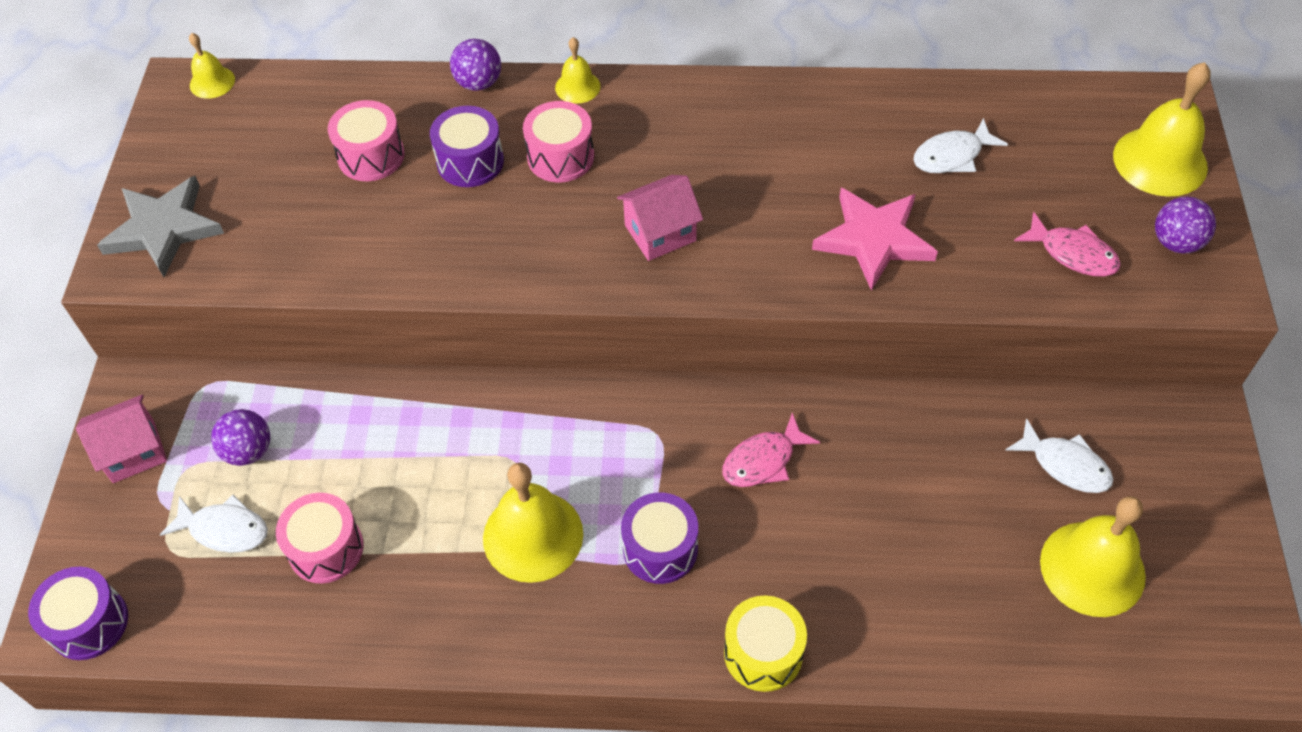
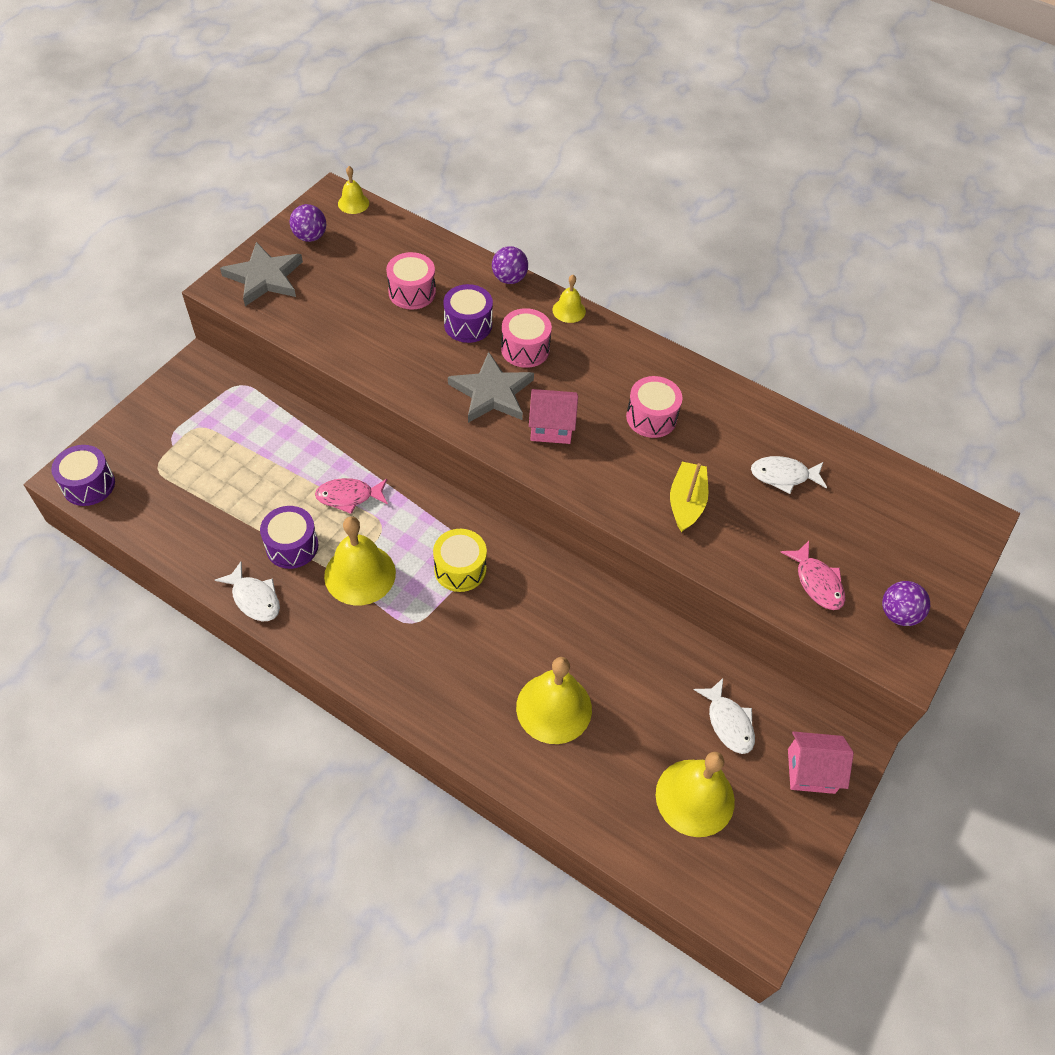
camera: 25 degrees right, 0 degrees up
(134, 452) = (177, 402): pink house -> pink house (811, 771)
(224, 529) = (193, 473): white fish -> white fish (254, 598)
(248, 451) = (237, 435): purple ball -> purple ball (310, 237)
(326, 548) = (239, 515): pink drum -> pink drum (651, 417)
(560, 228) = (492, 393): none -> grey star
(660, 549) = (428, 625): purple drum -> purple drum (292, 546)
(763, 460) = (531, 608): pink fish -> pink fish (349, 496)
(763, 653) = (444, 722): yellow drum -> yellow drum (460, 569)
(873, 240) = (686, 502): pink star -> yellow boat
(1160, 161) = (931, 554): yellow bell -> yellow bell (554, 708)

